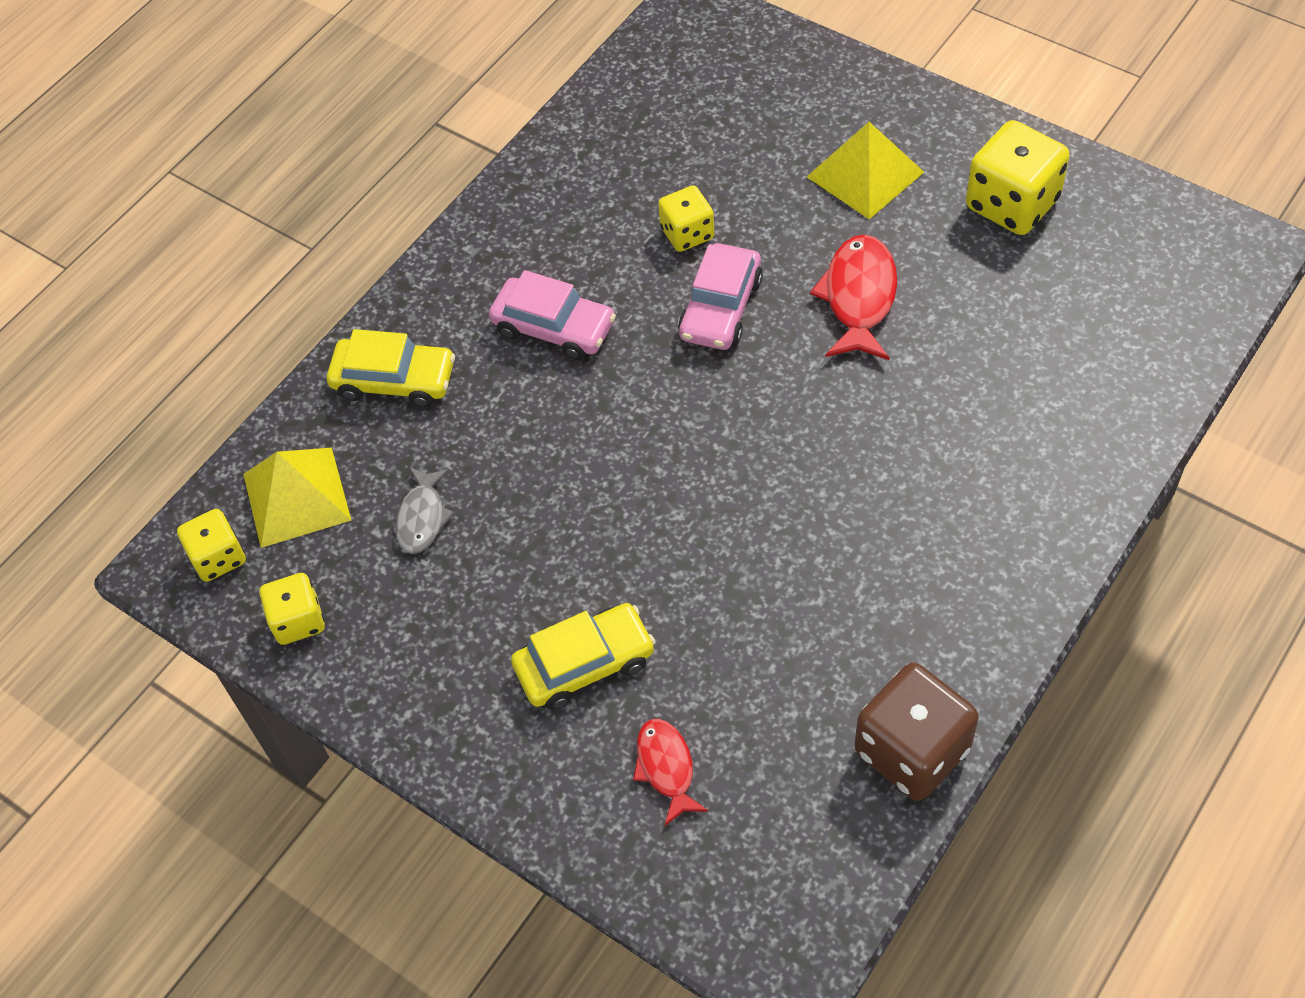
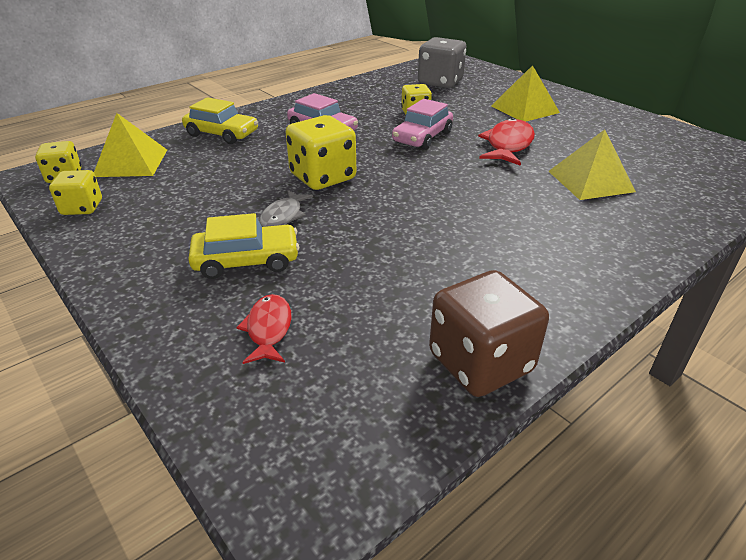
camera: 10 degrees right, 20 degrees down
(422, 517) = (194, 181): grey fish -> grey fish (283, 216)
(699, 111) = (440, 82): none -> grey dice
(993, 367) = (590, 181): none -> yellow pyramid
(1012, 204) = (612, 128): yellow dice -> yellow dice (322, 177)

